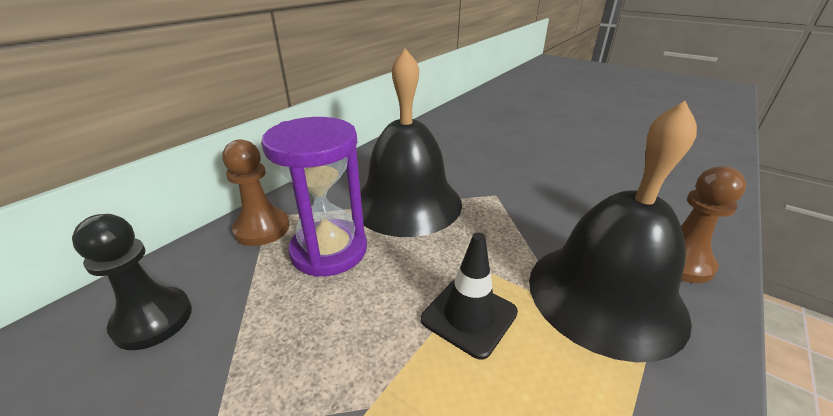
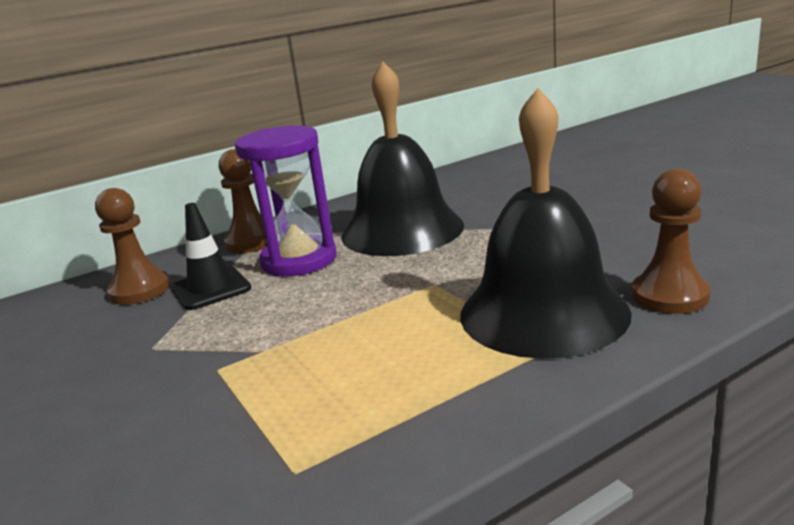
camera: 25 degrees right, 10 degrees down
(153, 320) = (140, 290): black pawn -> brown pawn
(469, 316) = (389, 312): black traffic cone -> black traffic cone (211, 288)

